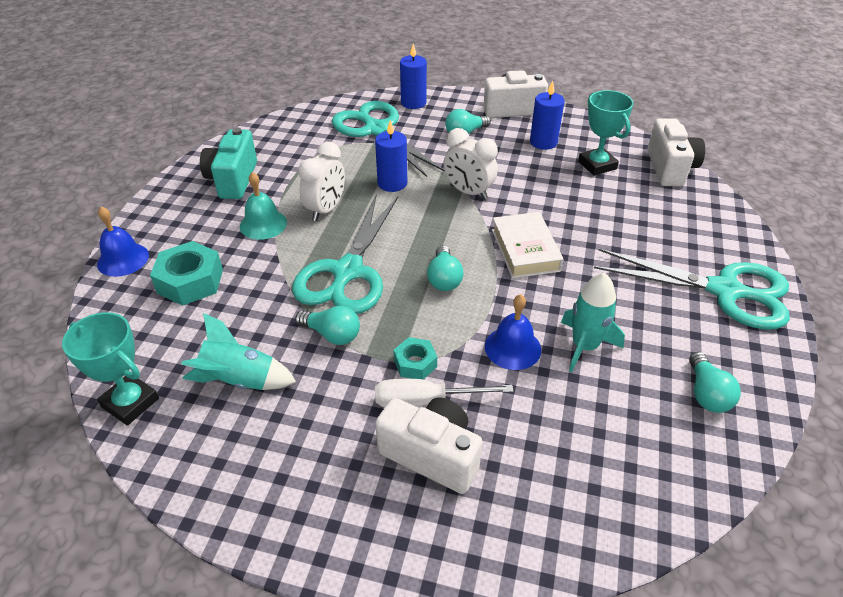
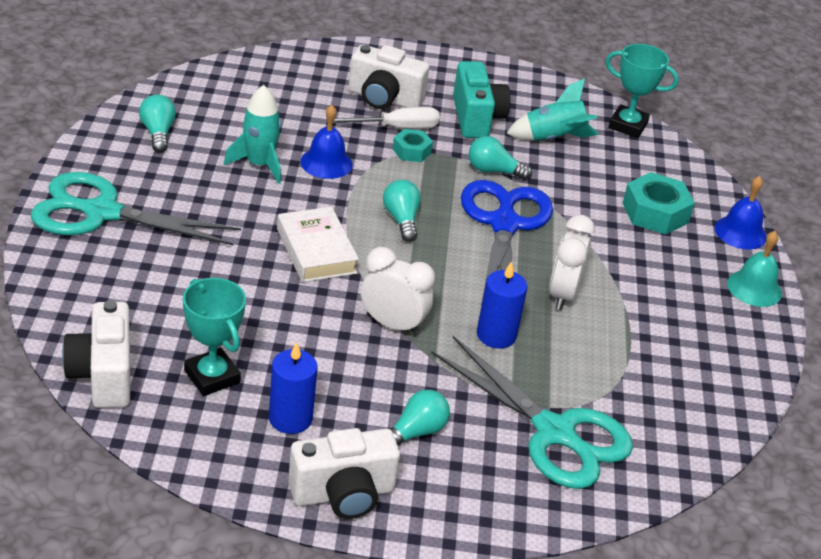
camera: 165 degrees right, 5 degrees down
(233, 180) = (702, 333): turquoise camera -> turquoise camera (476, 118)
(263, 224) = (624, 274): turquoise bell -> turquoise bell (754, 288)
(347, 272) = (504, 224): turquoise scissors -> blue scissors
(413, 103) = (518, 502): blue candle -> none

